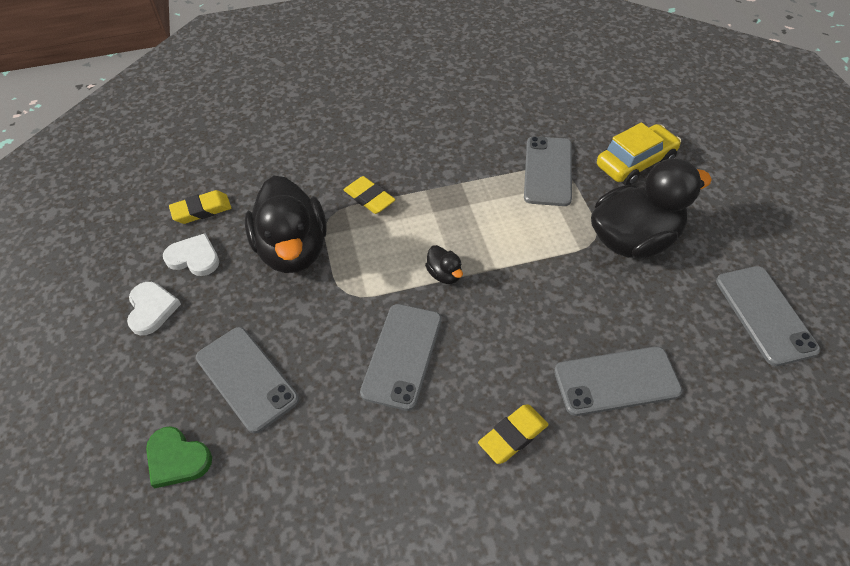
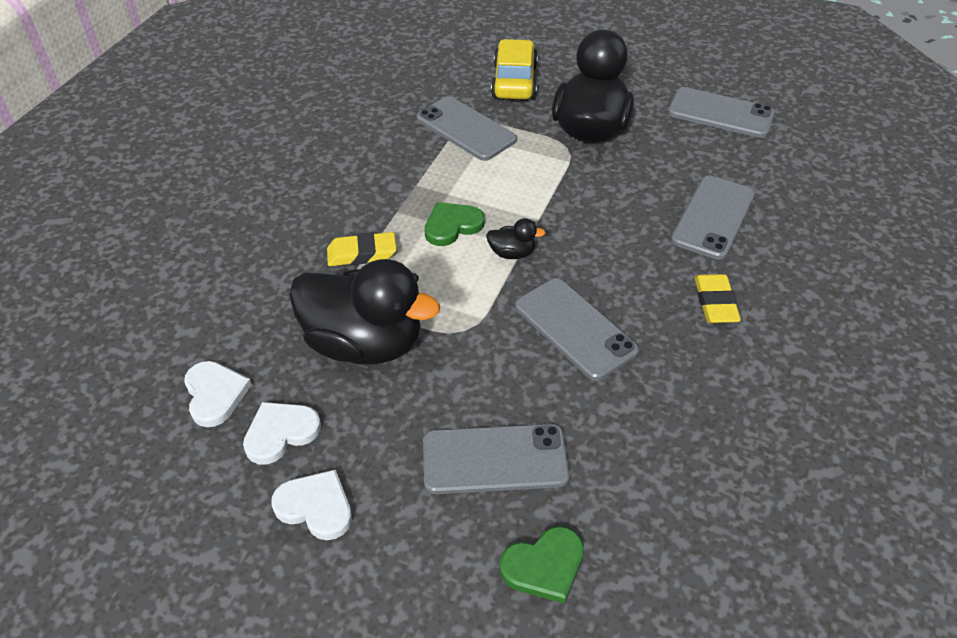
camera: 55 degrees left, 5 degrees down
(202, 210) = (215, 394): yellow eraser -> white heart
(440, 226) = (452, 226): none -> green heart

